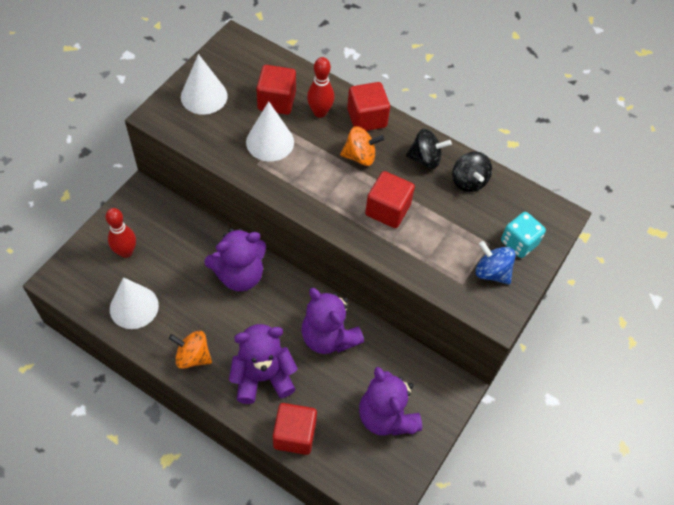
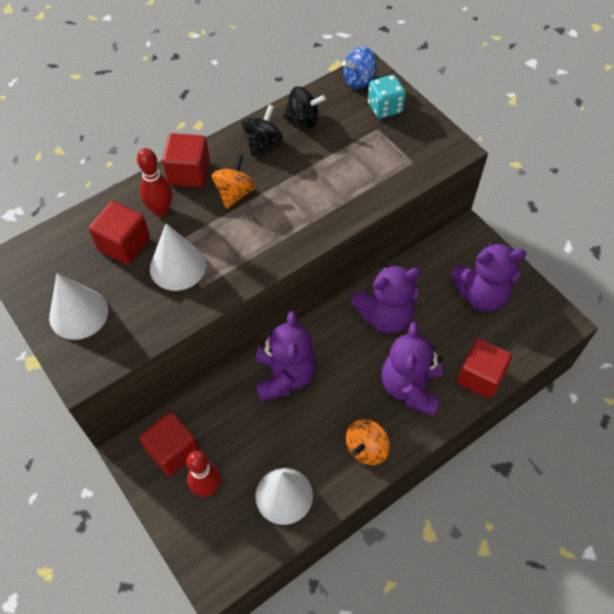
camera: 65 degrees left, 0 degrees up
(387, 210) = (309, 191): red cube -> red cube (173, 451)
(491, 272) = (408, 137): blue spinning top -> blue spinning top (359, 81)

